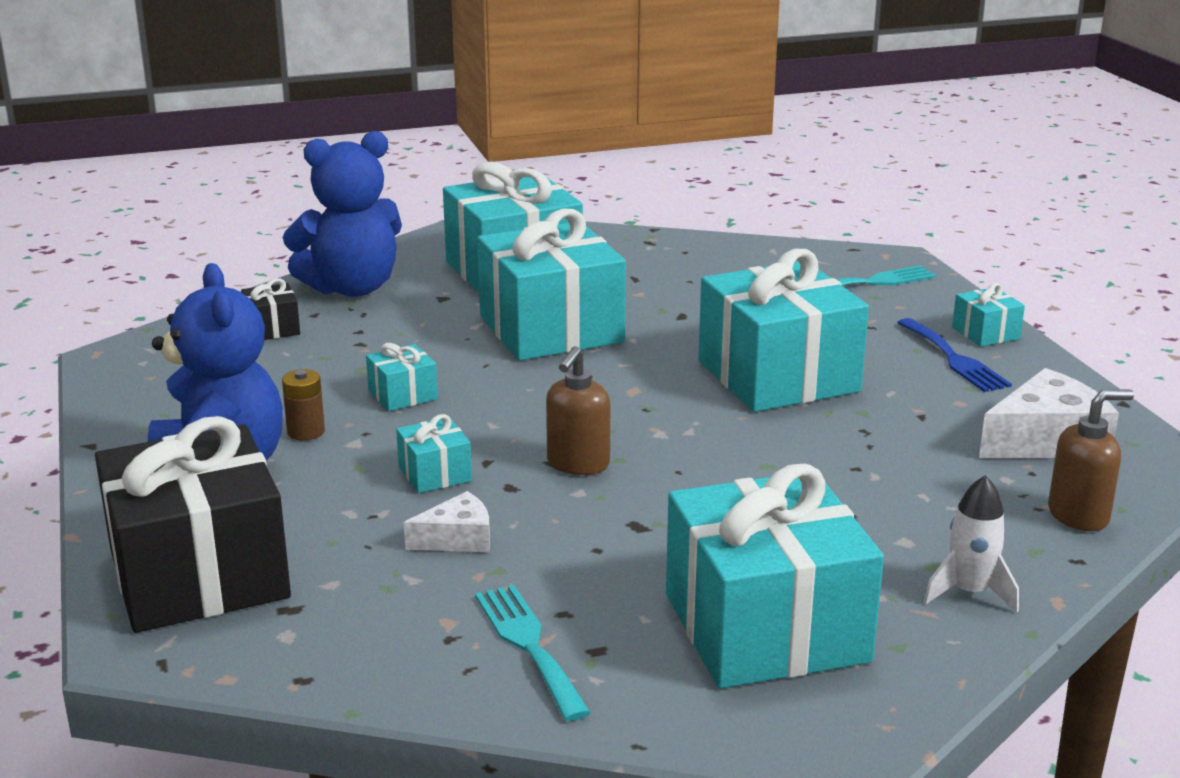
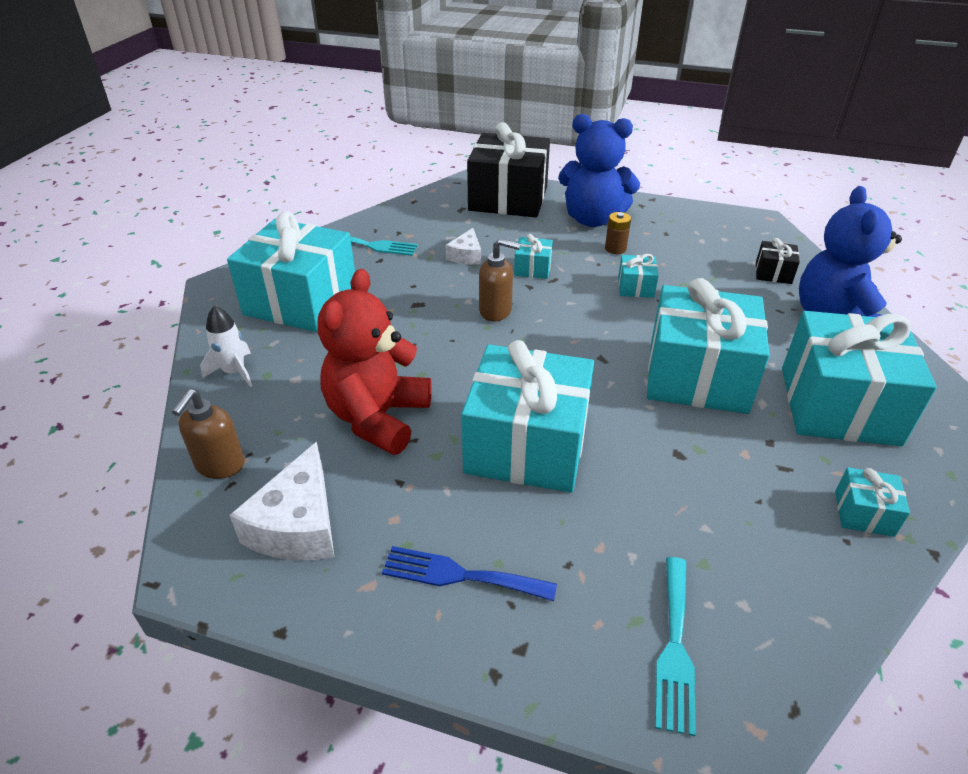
camera: 125 degrees right, 15 degrees up
(578, 464) = (496, 311): brown soap dispenser -> brown soap dispenser turned 135 degrees clockwise
(870, 460) = (378, 417): none -> red teddy bear
(985, 333) = (485, 646): turquoise gift -> turquoise gift (864, 513)

